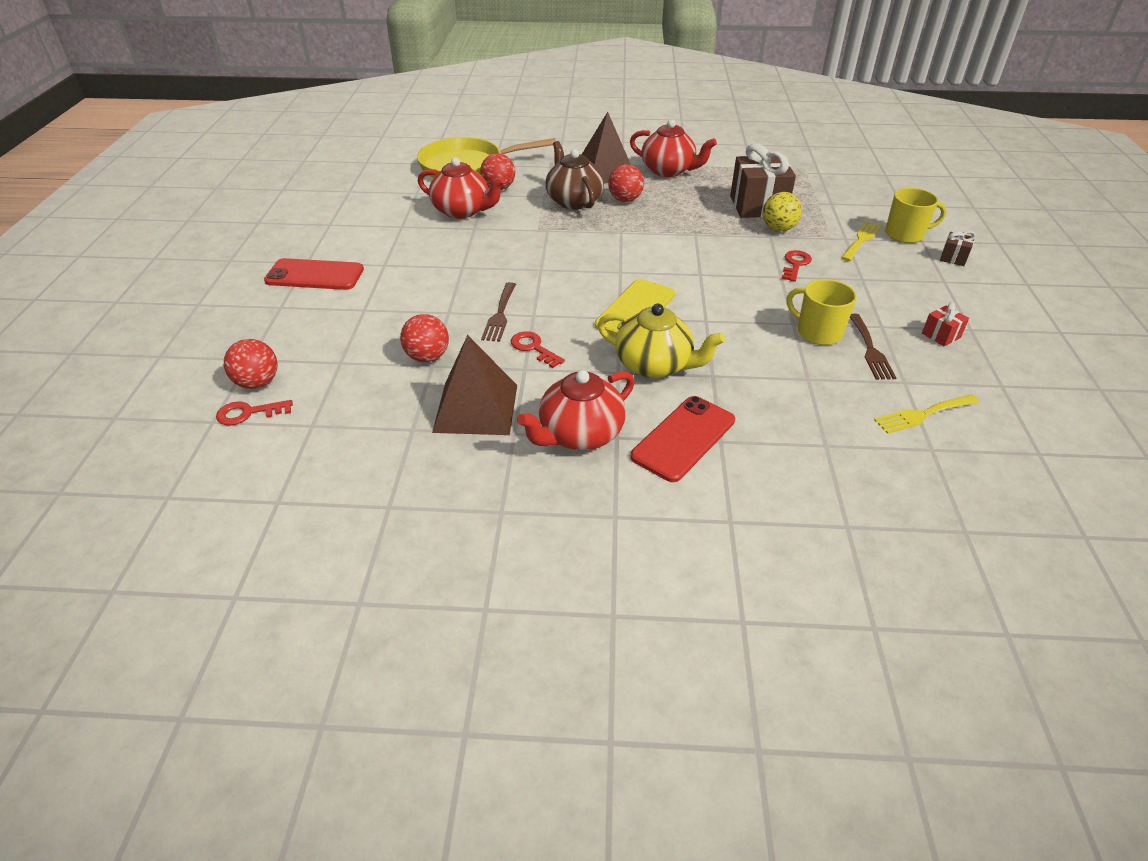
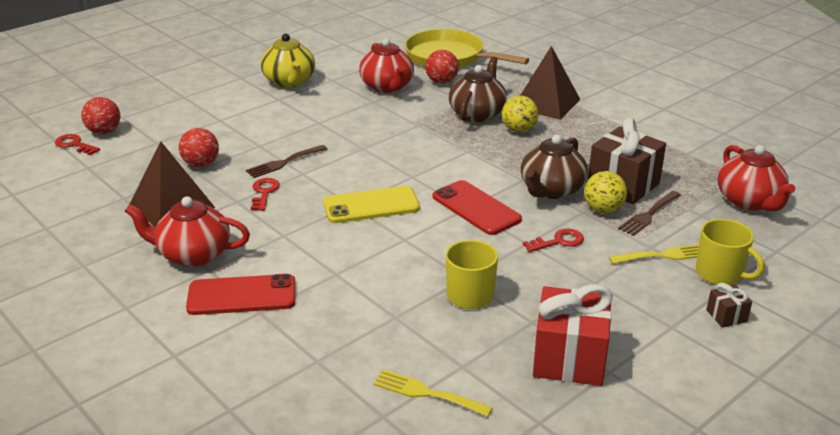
camera: 45 degrees right, 10 degrees down
(315, 275) = (231, 87): red phone -> red phone (476, 208)
(625, 200) = (518, 130): red ball -> yellow ball
(655, 365) = (313, 245): yellow teapot -> yellow teapot (289, 81)
(668, 170) = (602, 124): red teapot -> red teapot (749, 201)
(726, 232) = (551, 190): none -> brown teapot
(870, 350) = (484, 330): brown fork -> brown fork (648, 215)
(941, 335) = (569, 358): red gift -> red gift, size x2.21

